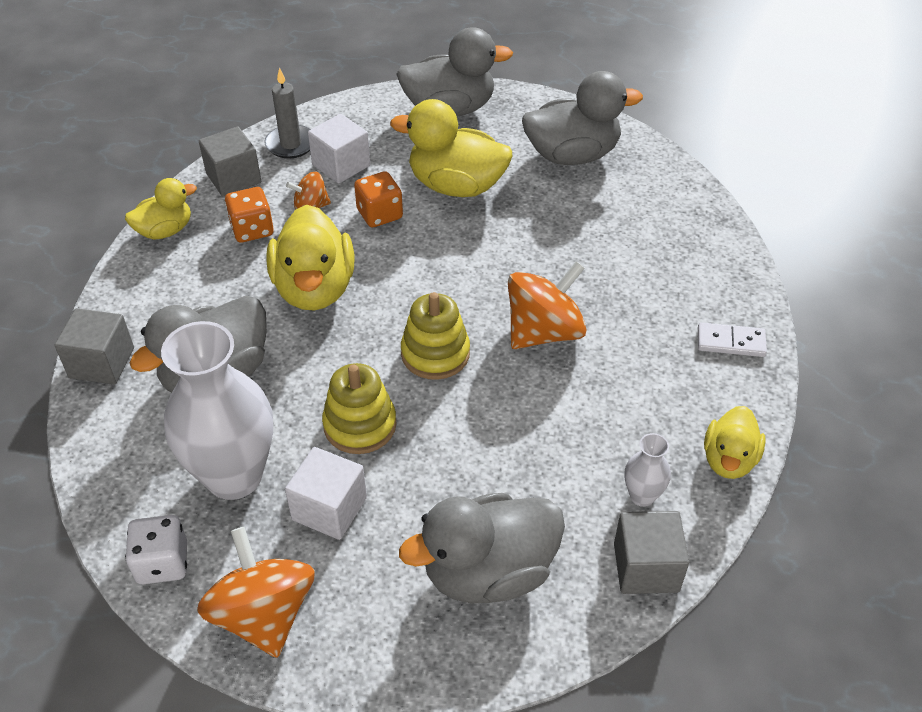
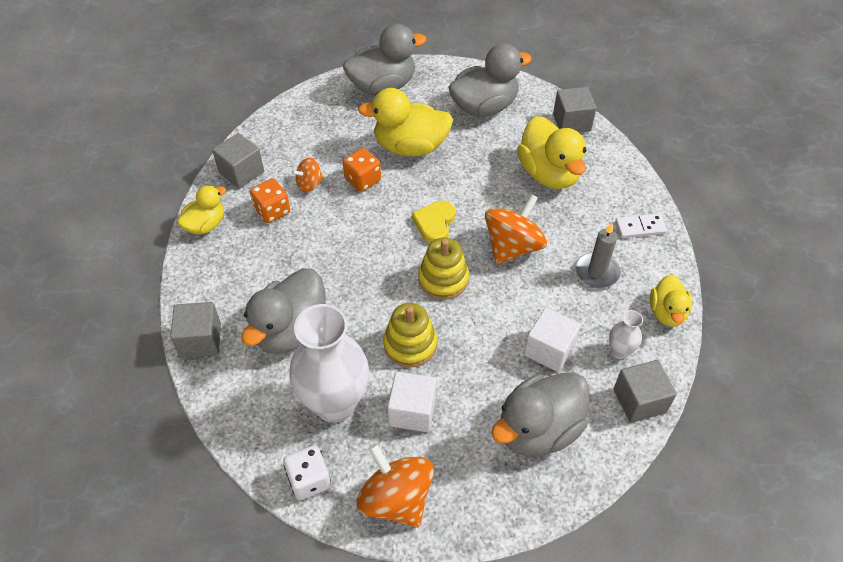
camera: 15 degrees left, 5 degrees up
(291, 144) = (274, 136): grey candle -> grey candle (596, 272)
(314, 289) = (337, 248): yellow duck -> yellow duck (549, 174)
(341, 165) = (319, 146): white cube -> white cube (549, 350)
(451, 283) = (435, 223): none -> yellow heart
(683, 194) = (571, 122): none -> grey cube

